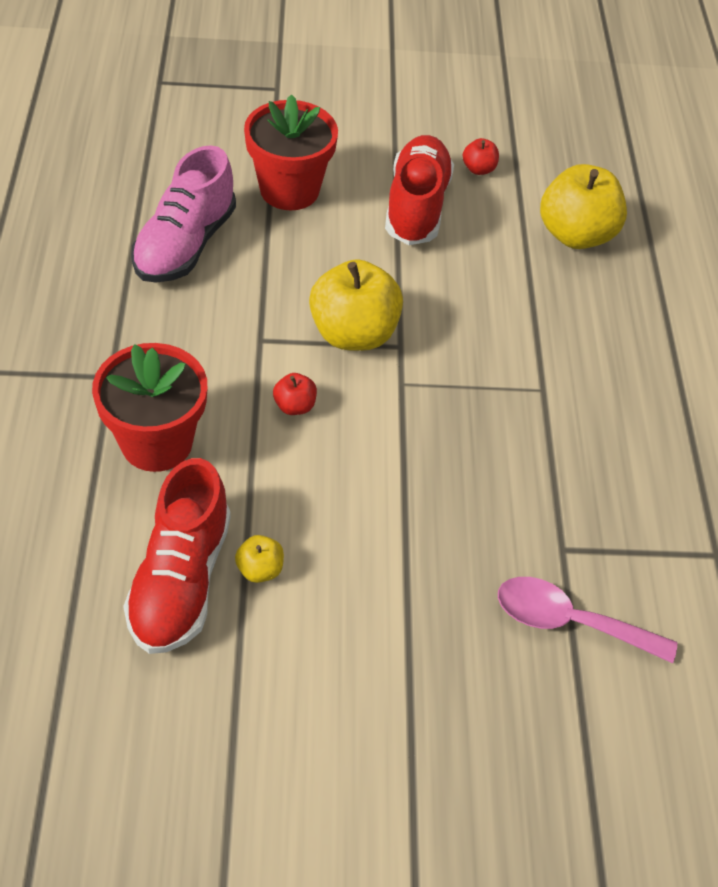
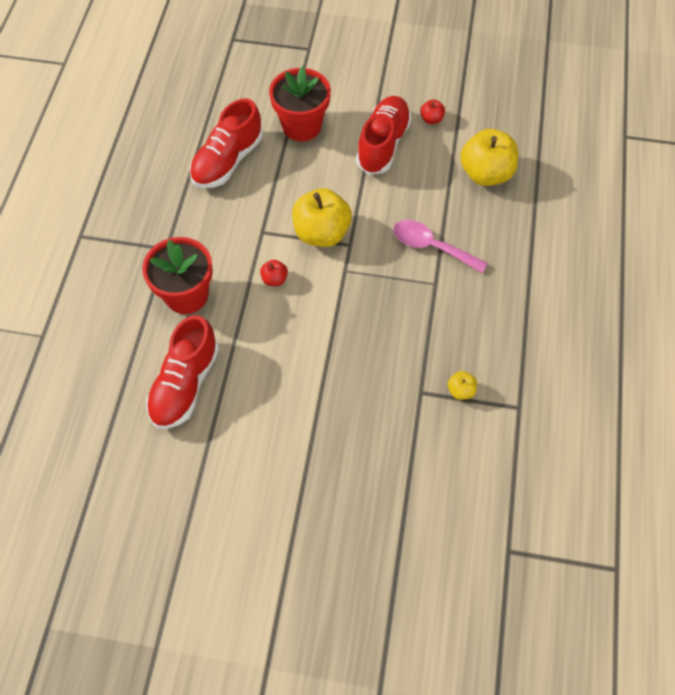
camera: 15 degrees right, 10 degrees up
(185, 244) = (228, 161): pink shoe -> red shoe
(260, 569) = (232, 383): yellow apple -> yellow apple (460, 390)
(570, 622) = (413, 439): pink spoon -> pink spoon (432, 247)

